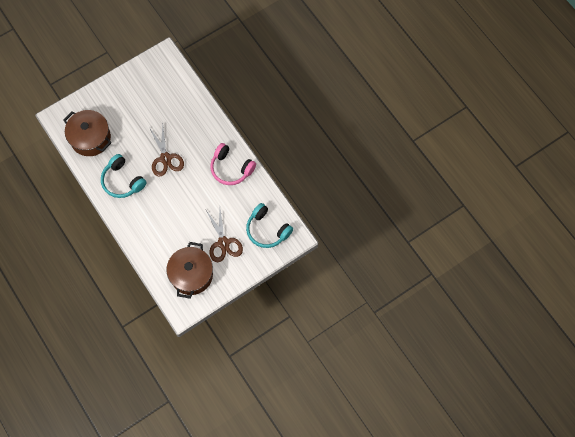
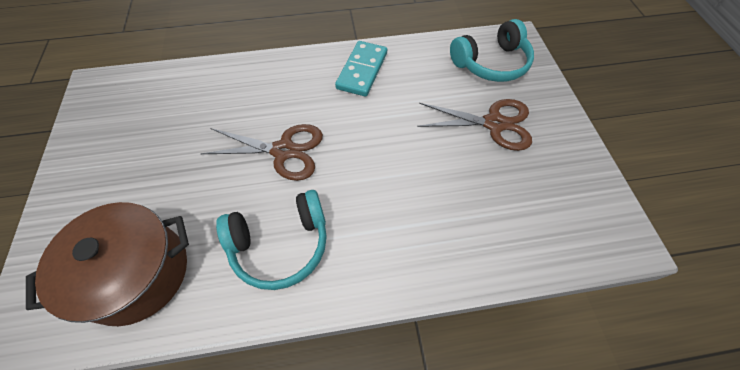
camera: 65 degrees left, 10 degrees down
(191, 275) = (545, 194): brown pot -> none
(231, 168) = (362, 70): pink headphones -> turquoise domino

